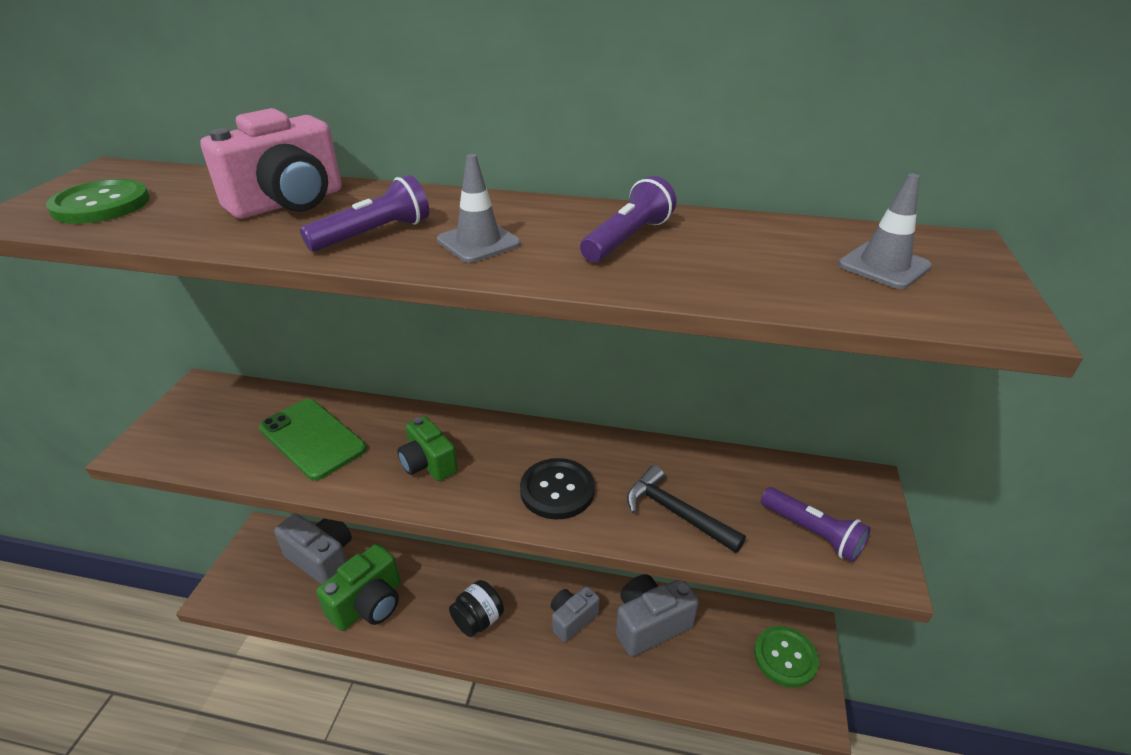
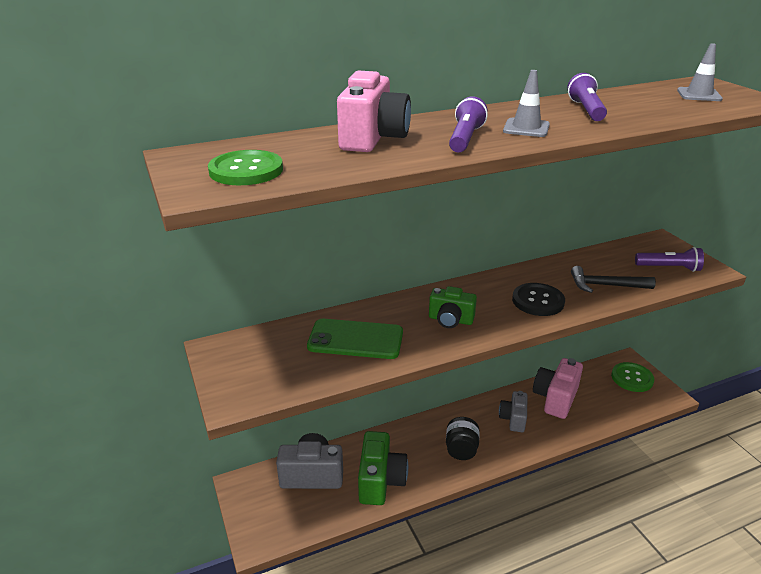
camera: 35 degrees left, 5 degrees down
(650, 624) = (555, 398): grey camera -> pink camera

